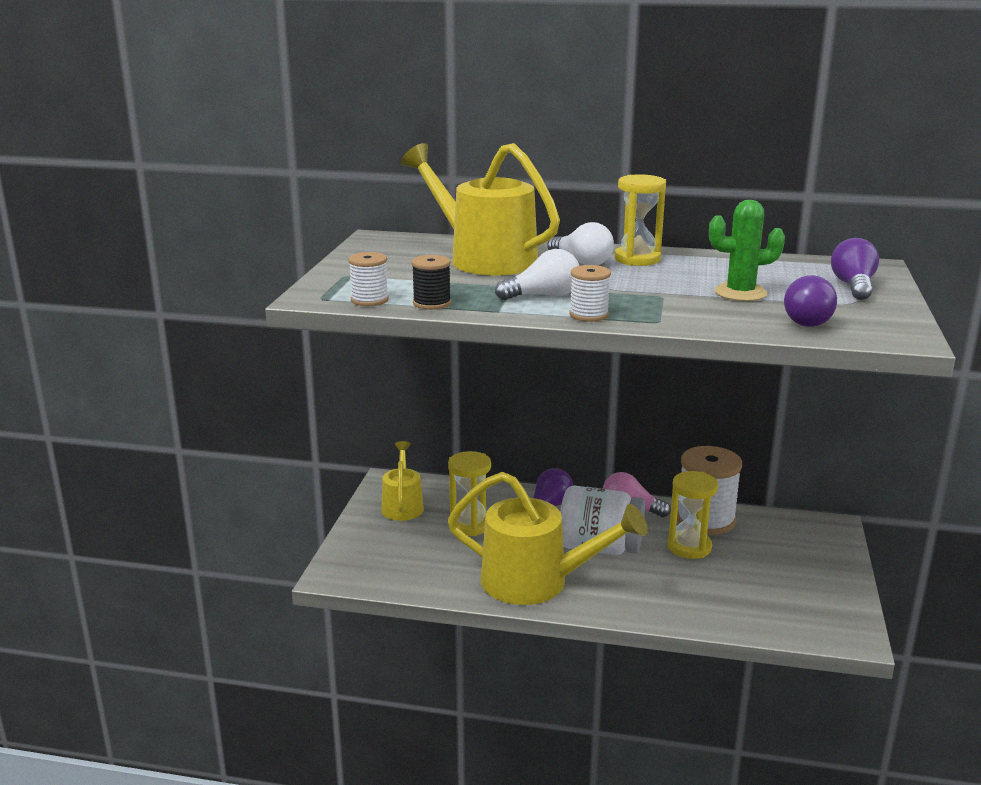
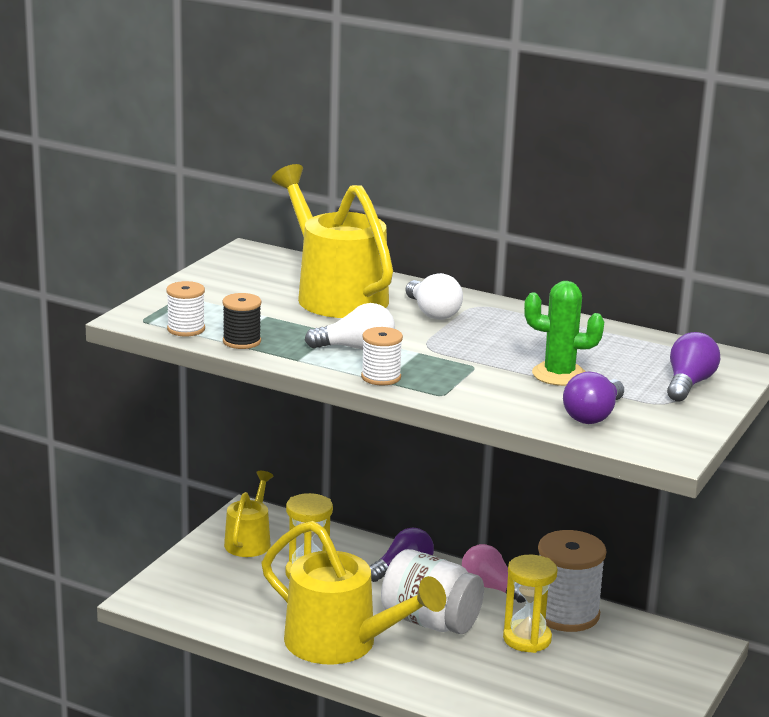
camera: 15 degrees right, 0 degrees up
(637, 259) = (494, 317): yellow hourglass -> none

